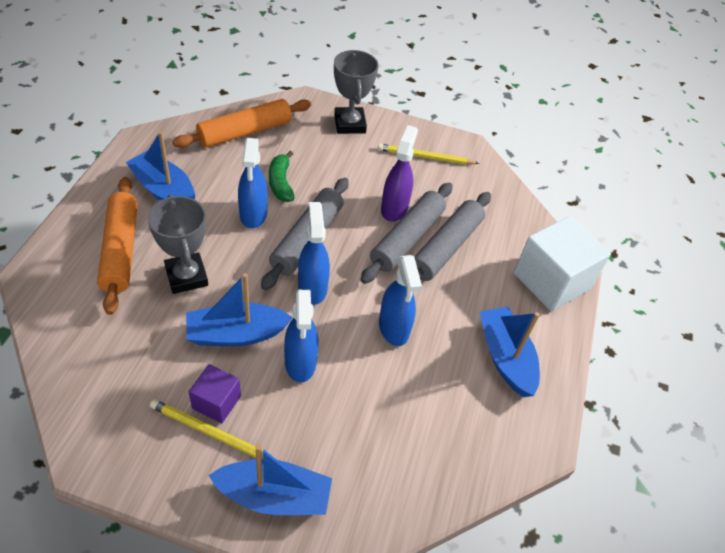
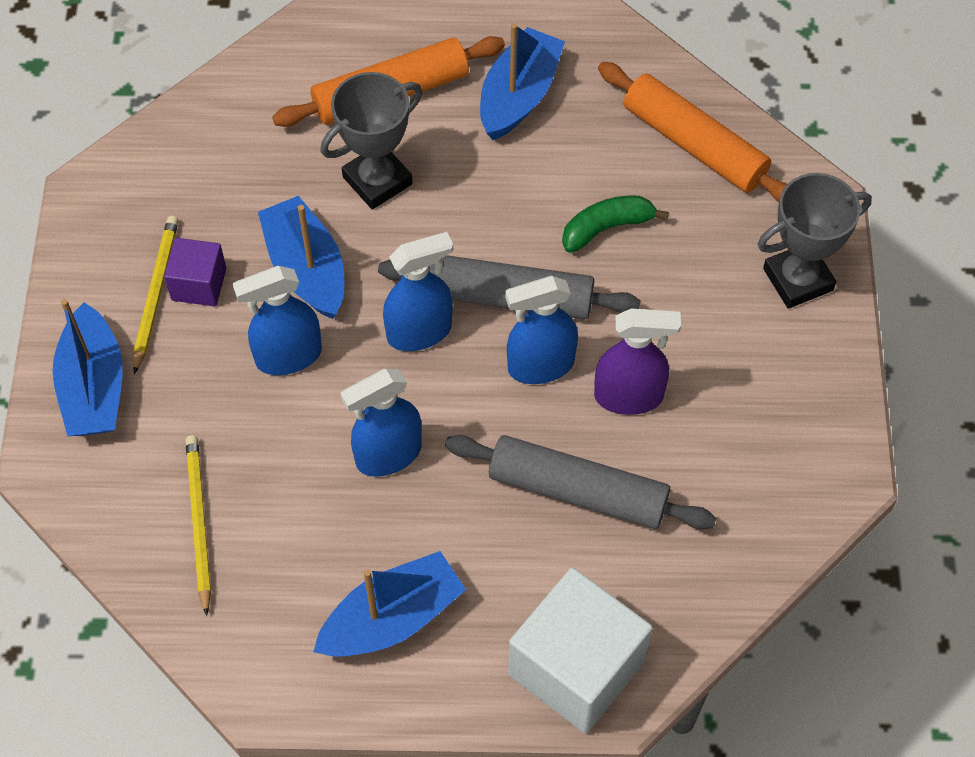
camera: 80 degrees right, 10 degrees up
(253, 214) = (524, 215): blue spray bottle -> blue spray bottle (540, 365)
(407, 238) = (571, 430): grey rolling pin -> none
(425, 157) = (778, 414): yellow pencil -> yellow pencil (199, 523)

